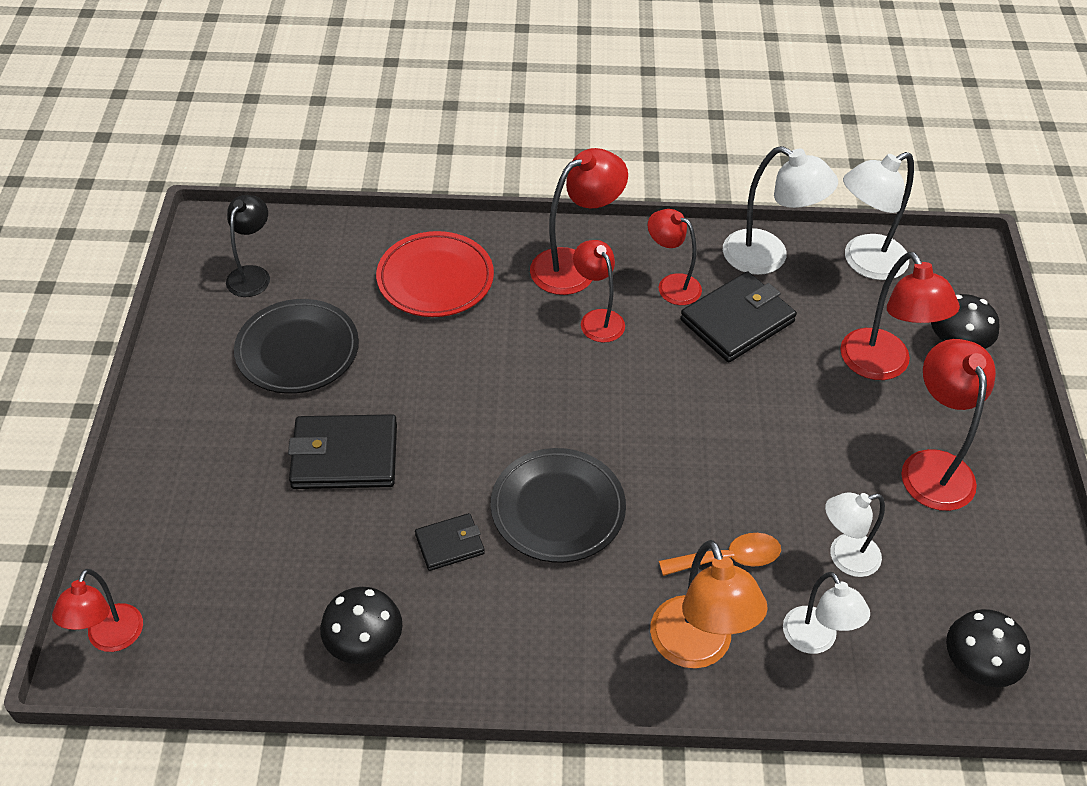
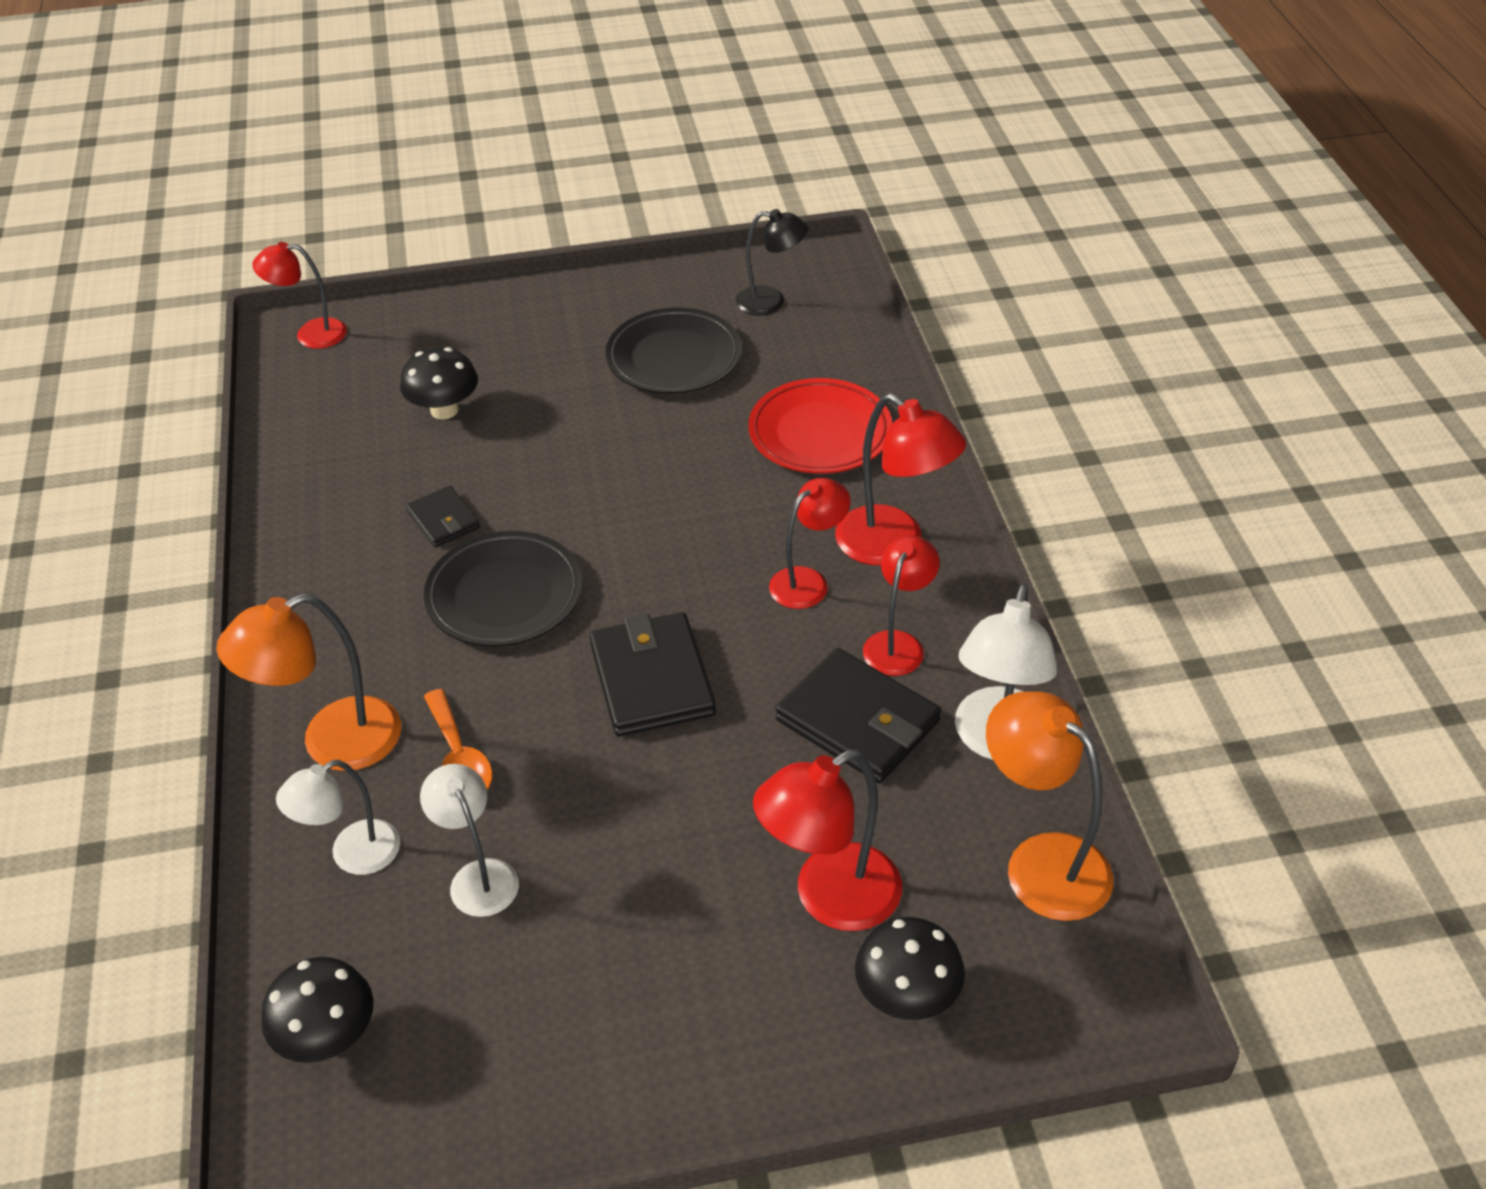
camera: 80 degrees right, 5 degrees down
(344, 456) = (542, 422): black wallet -> black wallet (652, 679)
(364, 644) = (318, 486): black mushroom -> black mushroom (444, 410)
(864, 262) = (1041, 862): white lamp -> orange lamp
(933, 466) = (654, 972): red lamp -> none

